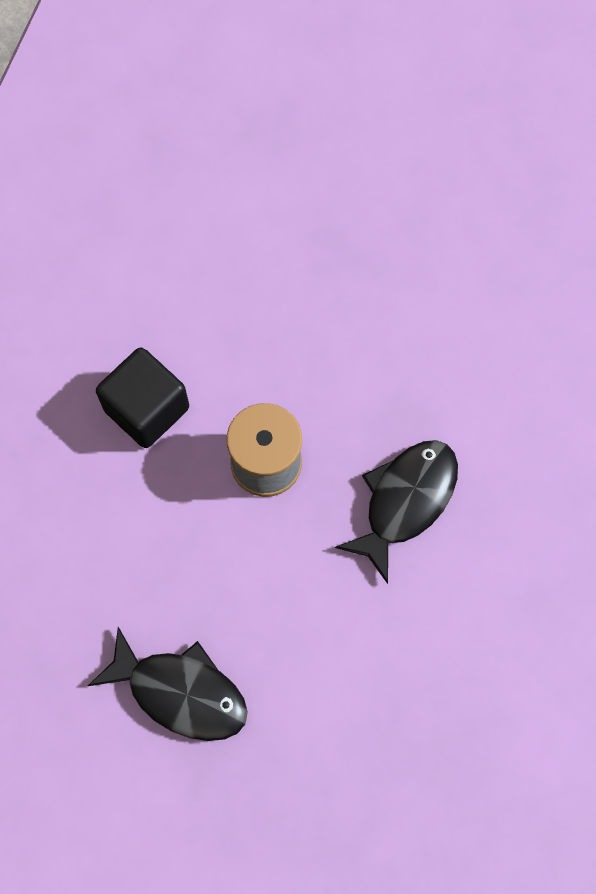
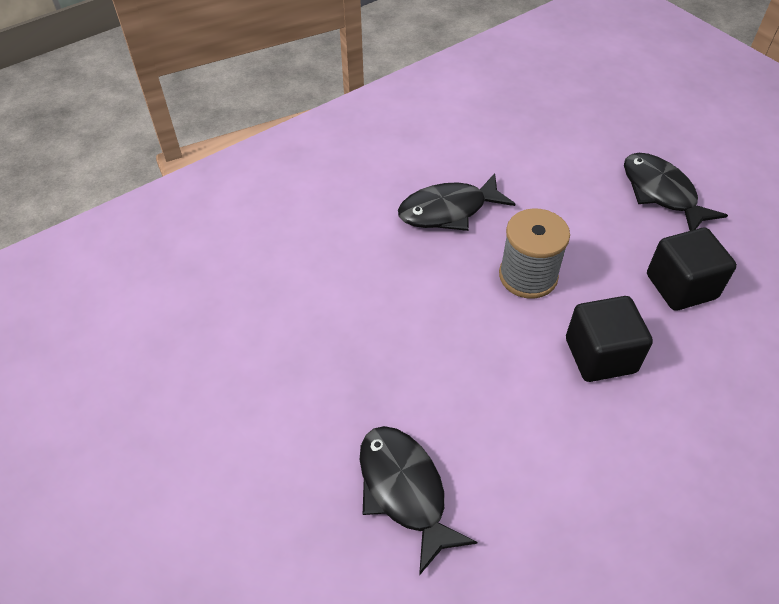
camera: 145 degrees left, 20 degrees down
(102, 549) = (681, 286): none -> black cube
(241, 183) = (405, 490): none -> black fish

